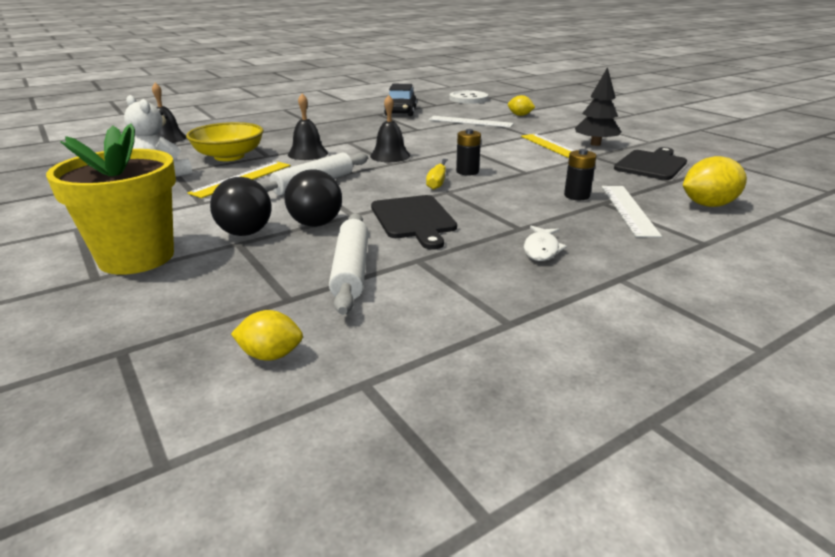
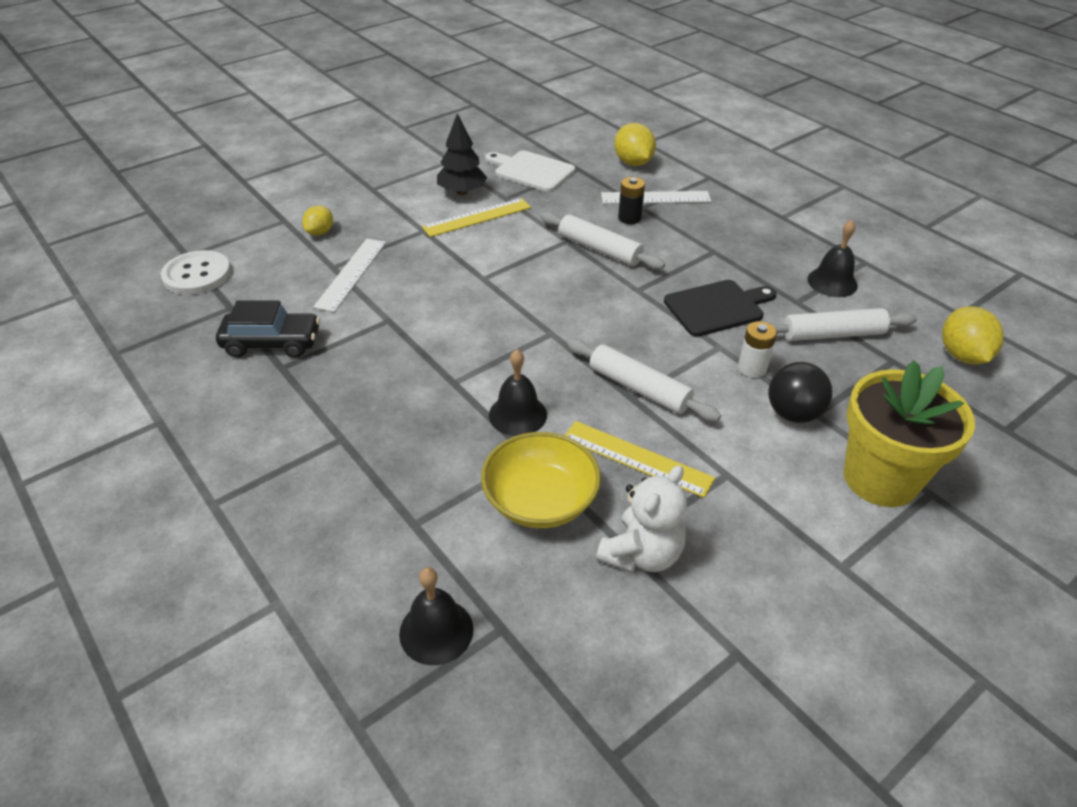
camera: 95 degrees left, 15 degrees up
(271, 355) = (962, 355): yellow lemon -> yellow lemon, size x1.59
(316, 224) = (752, 368): black ball -> white battery
(390, 156) = (520, 336): black bell -> black bell (832, 282)
(437, 182) = (611, 296): yellow screwdriver -> none
(467, 172) = (573, 277): black battery -> none
(513, 182) = (599, 249): none -> white rolling pin
(541, 249) = (751, 243): white fish -> none
(652, 164) = (531, 171): black cutting board -> white cutting board

